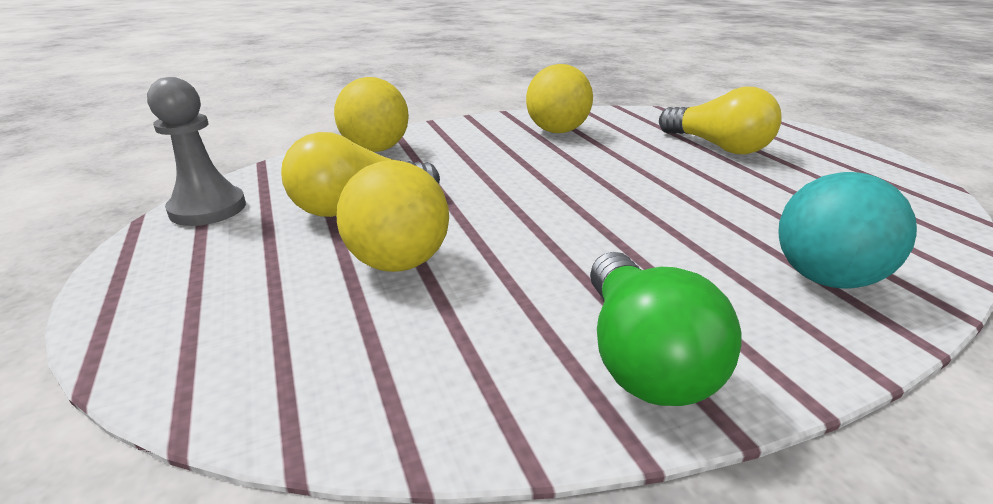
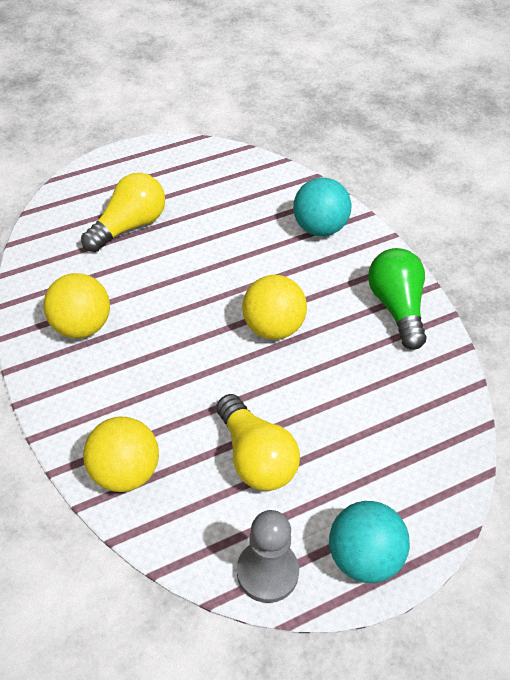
camera: 95 degrees left, 20 degrees up
(159, 270) = (364, 557): none -> turquoise ball
(399, 262) = (332, 415): yellow ball -> yellow ball (273, 327)
(642, 357) = (396, 307): green light bulb -> green light bulb turned 90 degrees counterclockwise

